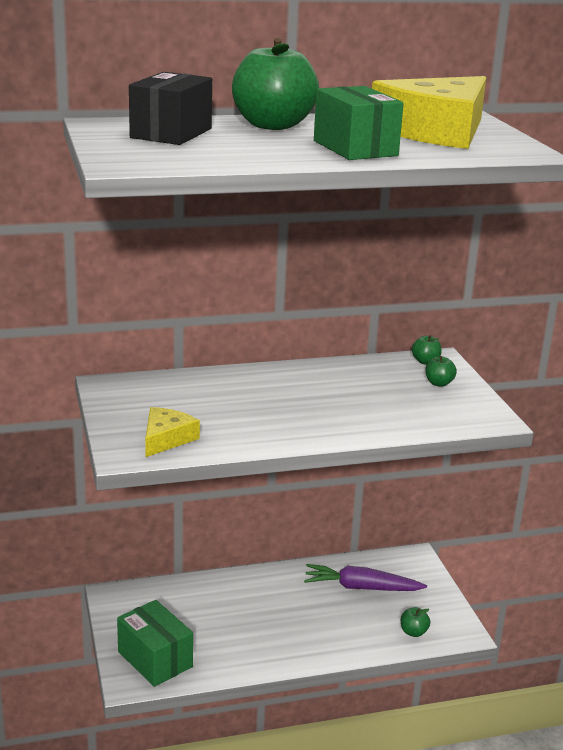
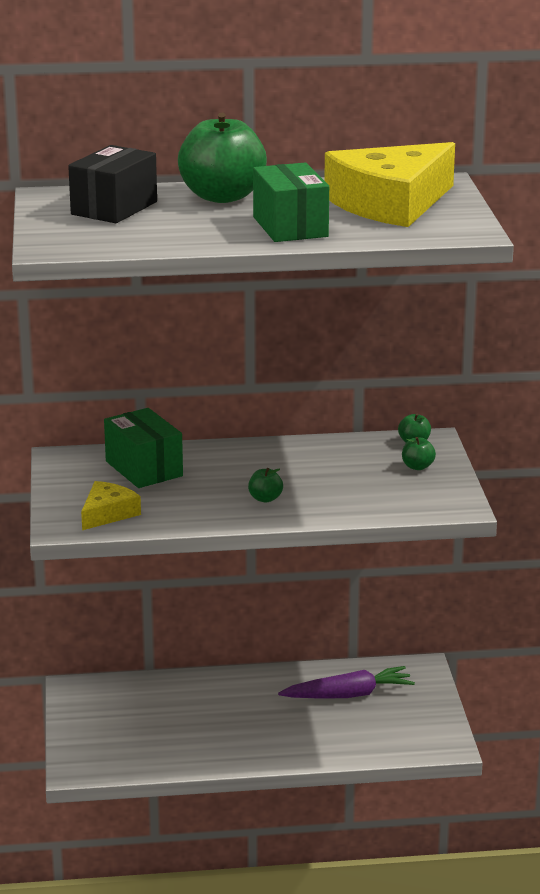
camera: 10 degrees right, 0 degrees up
(155, 659) = (105, 751): green box -> green box (144, 469)
(361, 587) = (348, 695): purple carrot -> purple carrot turned 150 degrees clockwise
(413, 632) = (392, 742): green apple -> green apple (265, 499)

